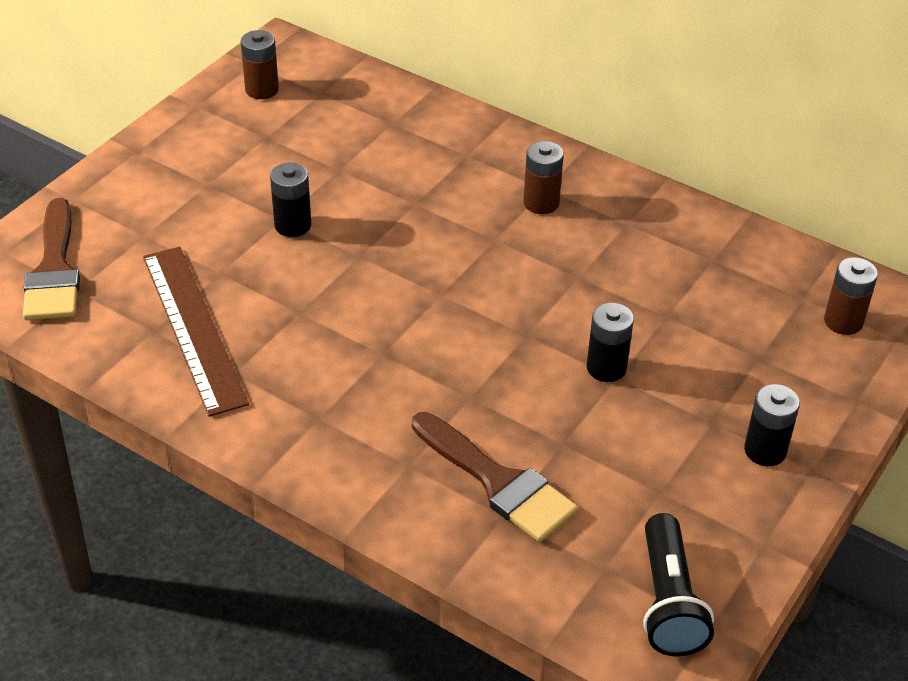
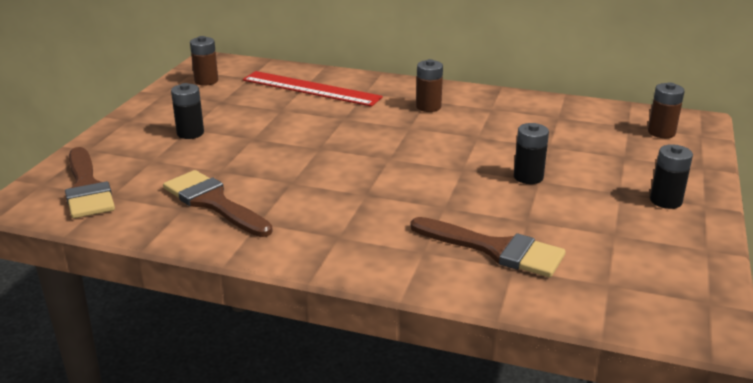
camera: 15 degrees left, 15 degrees down
(193, 328) = (213, 202): brown ruler -> brown brush
(293, 225) = (262, 140): black battery -> black battery (190, 133)
(396, 133) = (311, 89): none -> red ruler
(668, 601) = (668, 294): black flashlight -> none

